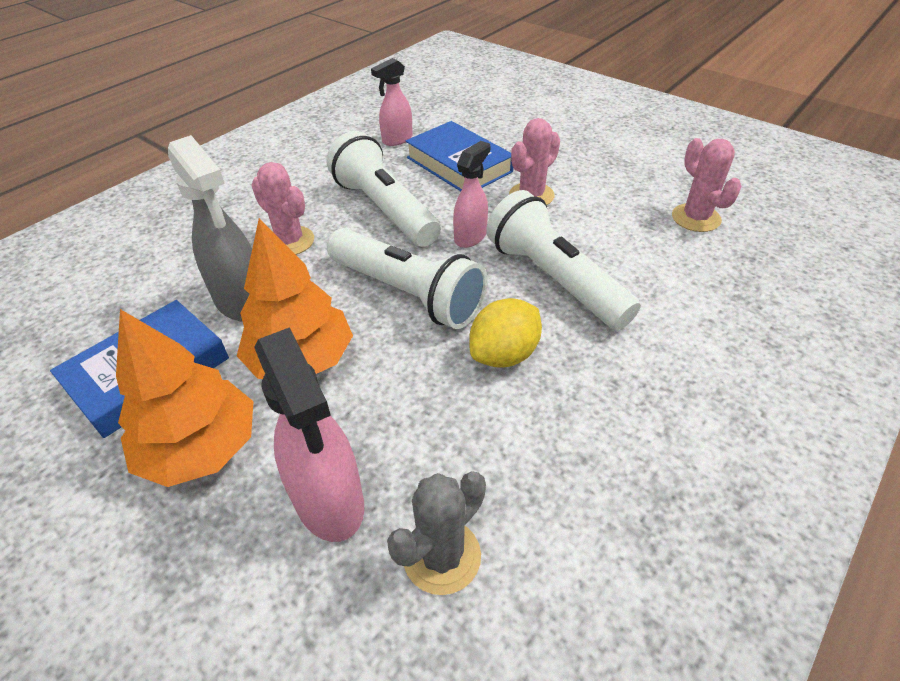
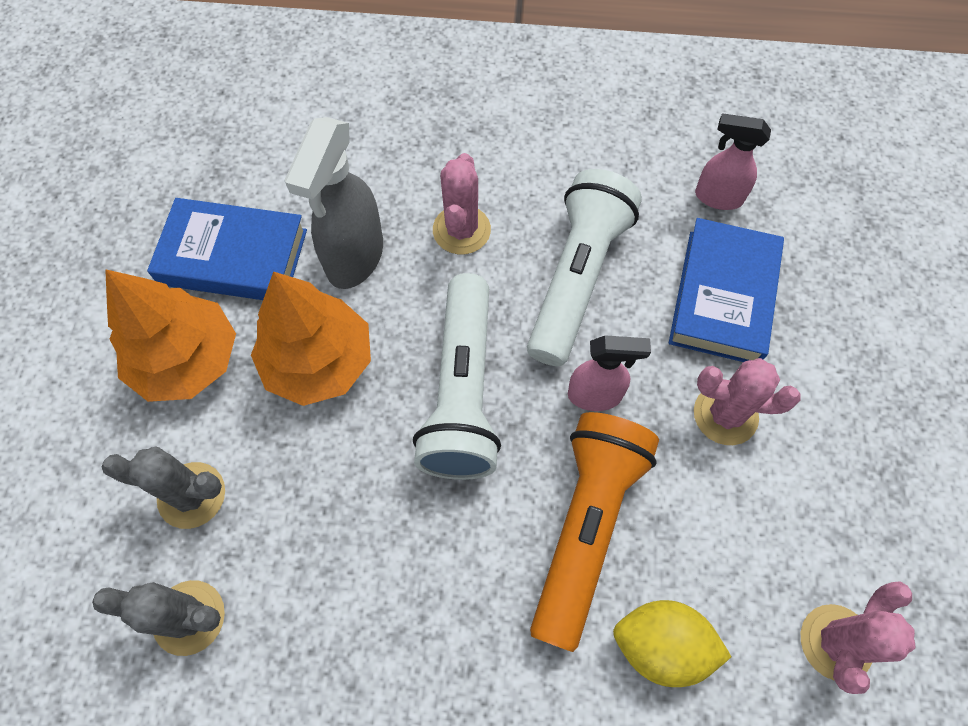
camera: 55 degrees right, 20 degrees up
(329, 502) = (191, 495): pink spray bottle -> grey cactus
(504, 354) = (437, 538): yellow lemon -> yellow lemon (661, 645)
(554, 279) = (586, 526): white flashlight -> orange flashlight

